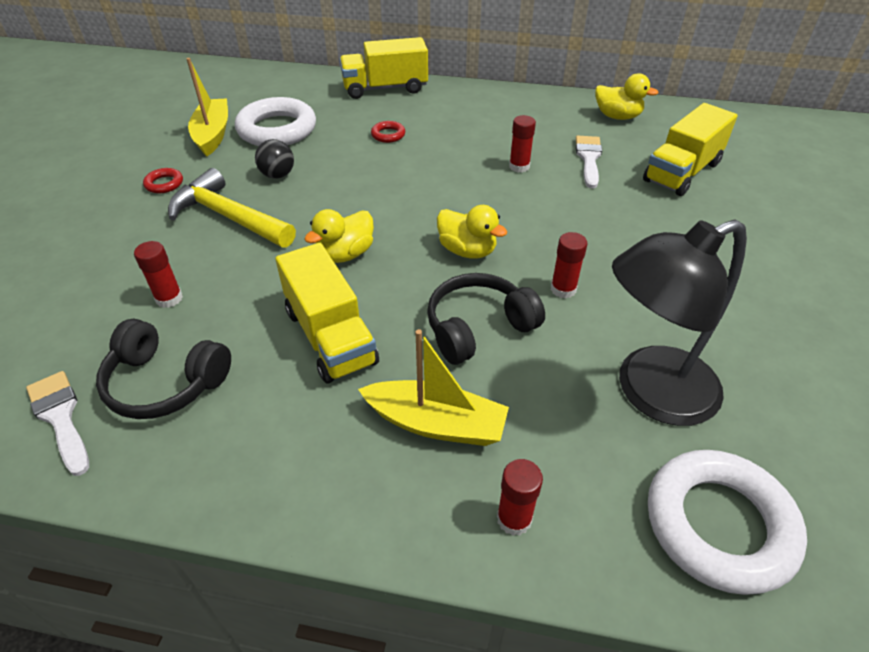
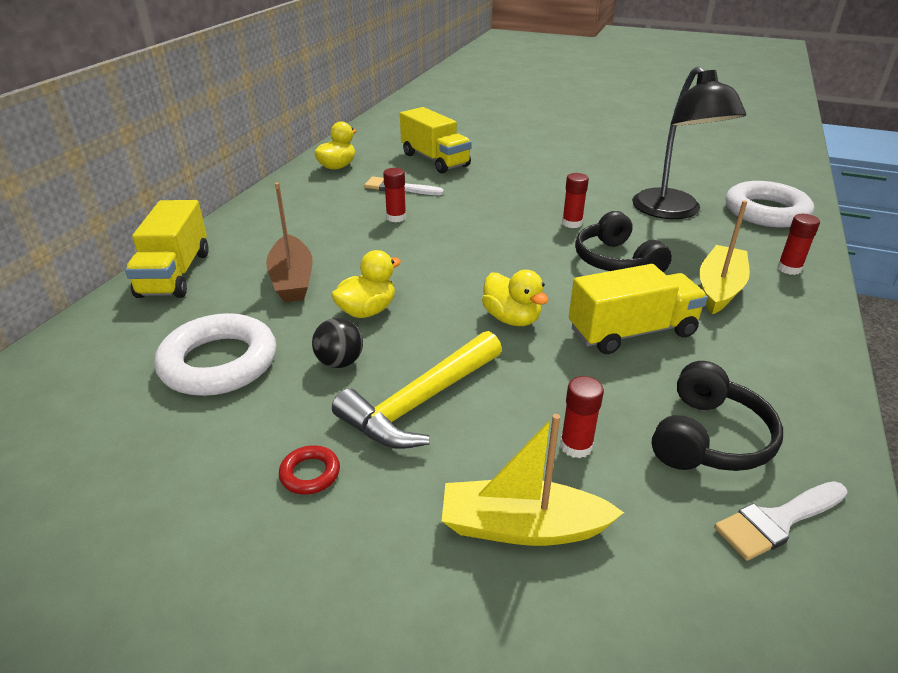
camera: 80 degrees left, 10 degrees down
(213, 134) = (187, 427): yellow boat -> yellow boat (522, 527)
(388, 135) = (292, 279): red ring -> brown boat
(467, 250) = (517, 255): yellow duck -> yellow duck (367, 311)

